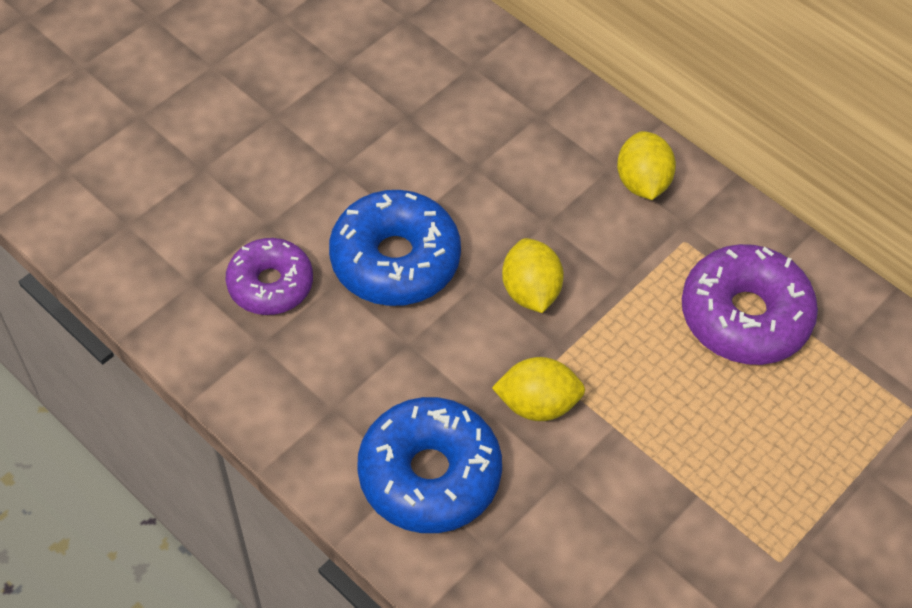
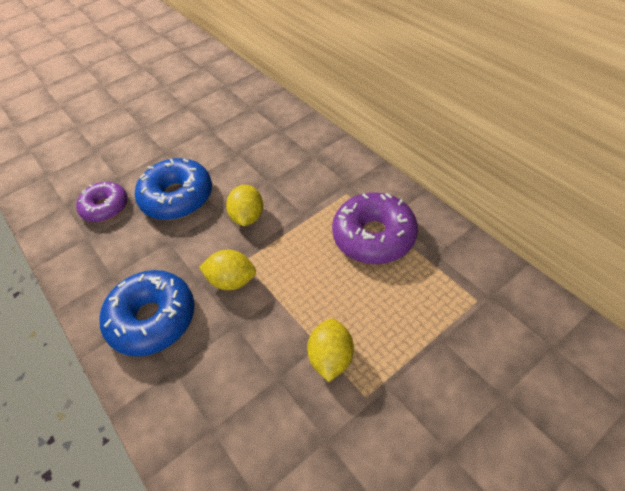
camera: 15 degrees right, 5 degrees down
(642, 182) = (328, 163): yellow lemon -> yellow lemon (331, 358)

